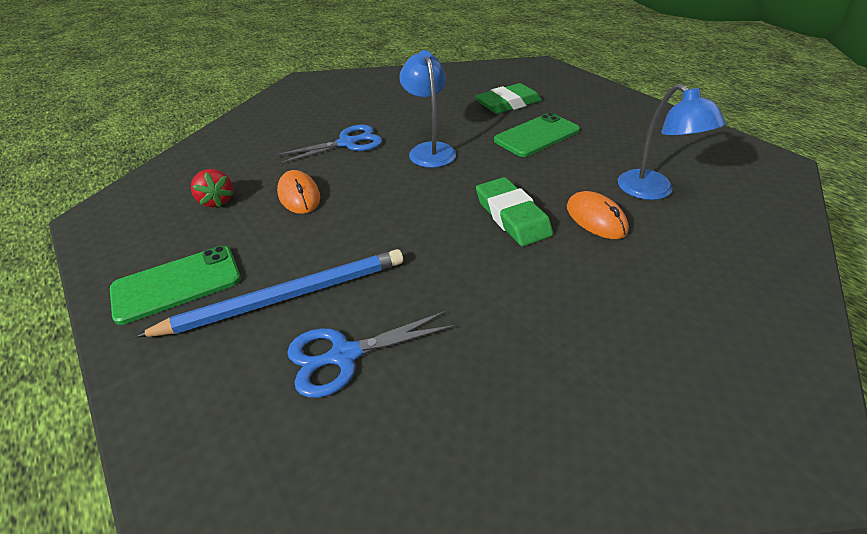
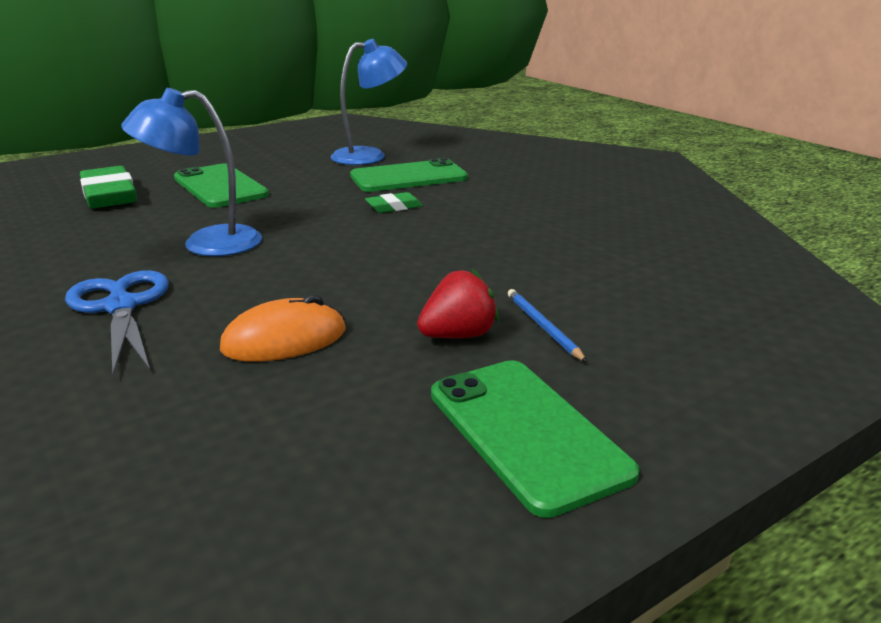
camera: 90 degrees left, 15 degrees down
(217, 201) = (258, 434): red strawberry -> red strawberry (458, 335)
(287, 296) = (543, 326): blue pencil -> blue pencil, size x0.41
(344, 355) = (629, 285): blue scissors -> none
(512, 216) = (394, 207): green eraser -> green eraser, size x0.52
(596, 219) = (408, 177): orange mouse -> green phone

